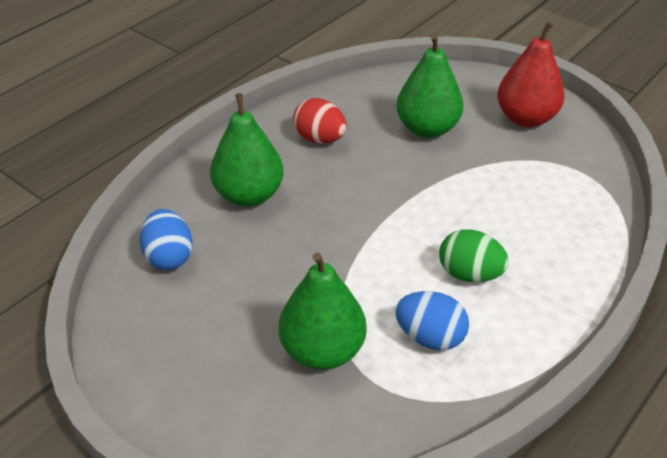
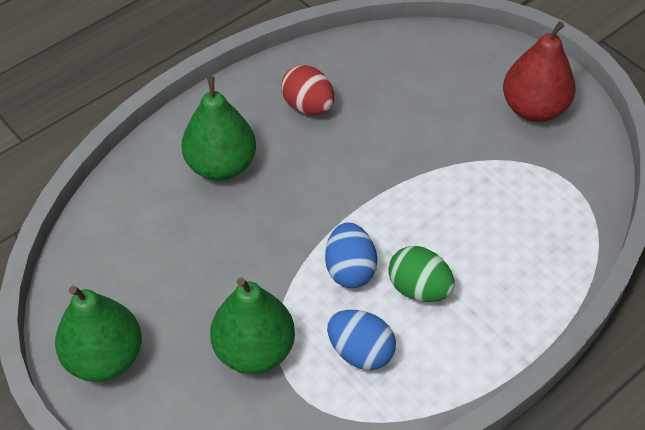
camera: 10 degrees right, 10 degrees up
(169, 257) = (130, 226): blue egg -> blue egg (350, 269)
(427, 129) = (423, 108): green pear -> green pear (105, 358)

